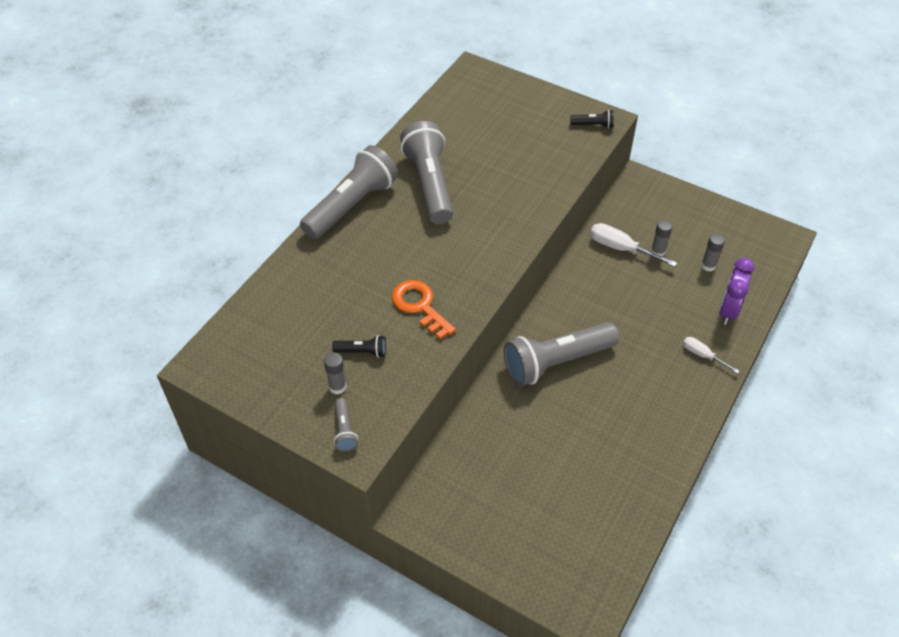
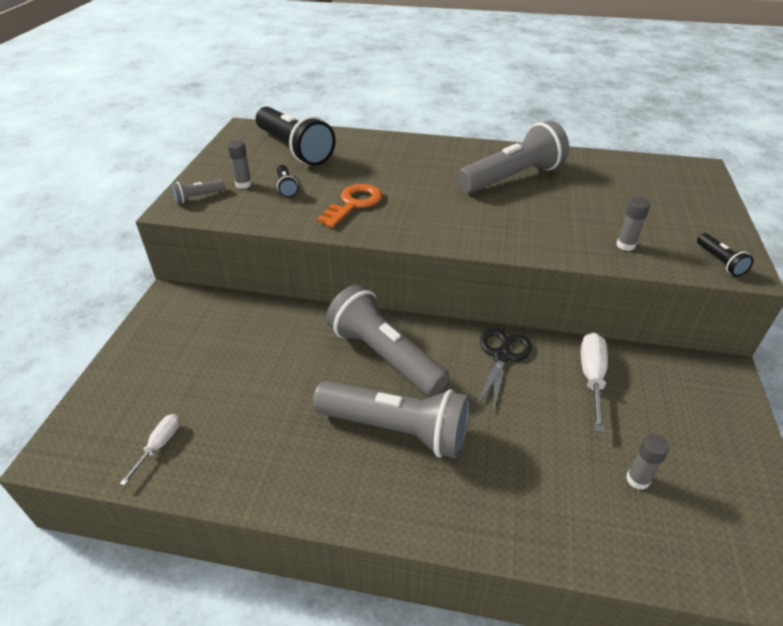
camera: 70 degrees right, 10 degrees down
(282, 329) = (295, 149): none -> black flashlight
(351, 205) = (451, 147): grey flashlight -> grey flashlight (397, 429)
(582, 289) = (502, 356): none -> black scissors
(657, 252) = (616, 415): grey glue stick -> grey glue stick (625, 245)
(703, 355) = (468, 502): white screwdriver -> white screwdriver (159, 446)
(728, 310) = (570, 521): purple clock -> none

